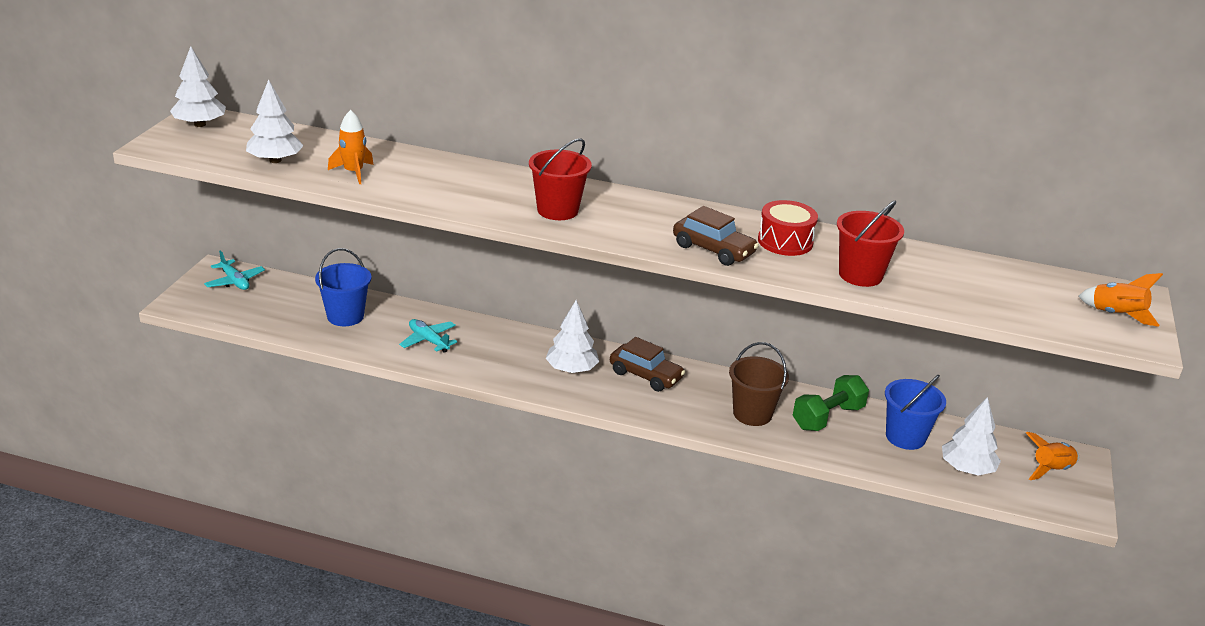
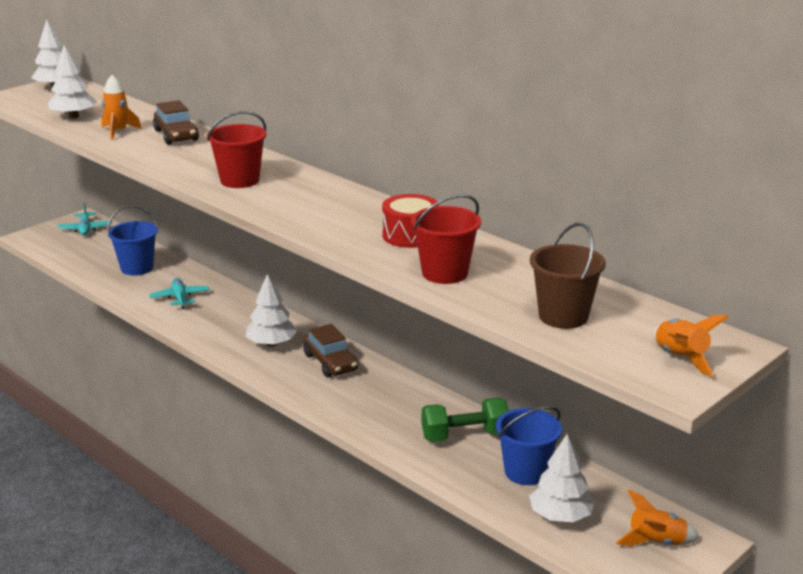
camera: 30 degrees right, 5 degrees down
(713, 250) = (332, 230): brown car -> brown car (176, 135)
(752, 414) = (394, 415): brown bucket -> brown bucket (563, 316)

